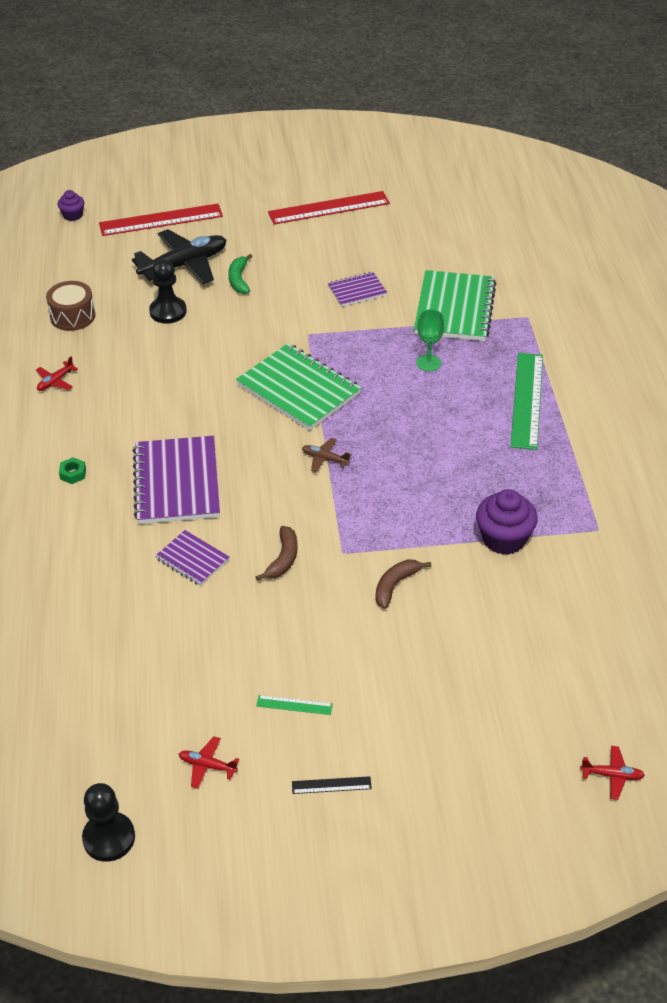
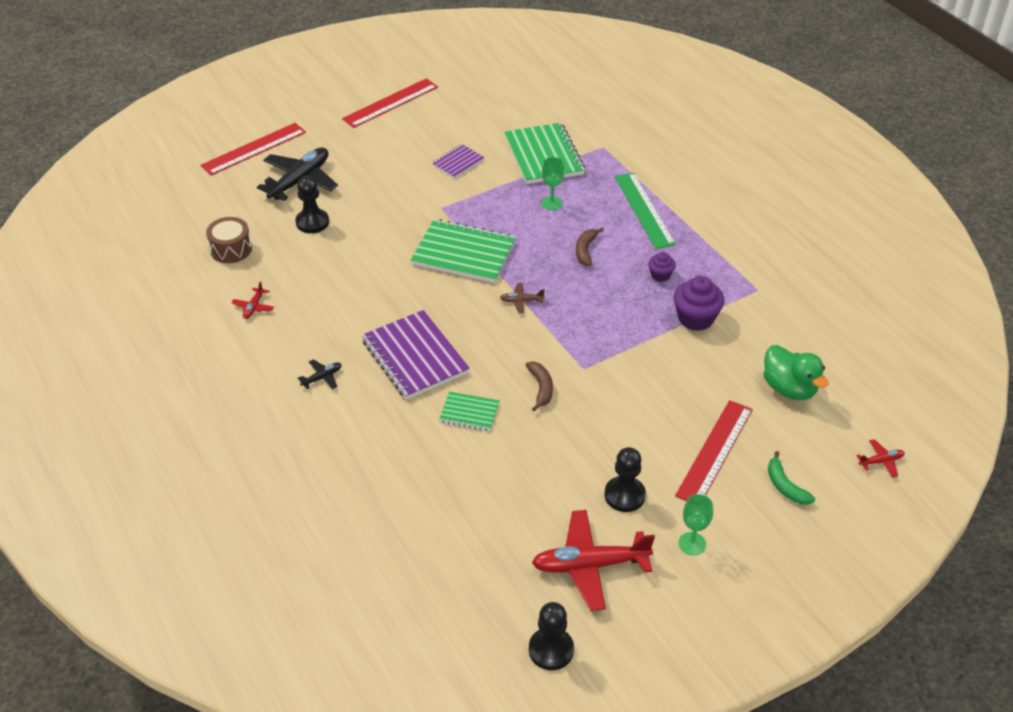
camera: 25 degrees left, 0 degrees up
(73, 215) = (172, 165): purple cupcake -> purple cupcake (660, 275)
(73, 474) = (322, 377): green nut -> black plane
(192, 559) = (469, 413): purple notebook -> green notebook
(207, 766) = (590, 565): red plane -> red plane, size x2.24
(239, 279) = (355, 180): green banana -> green banana (785, 486)
(294, 705) = (624, 495): green ruler -> black pawn
(331, 785) = (692, 544): black ruler -> green goblet
(395, 585) = (639, 379): brown banana -> brown banana (585, 250)
(424, 694) = (714, 452): none -> red ruler
(559, 653) = (789, 388): none -> green duck

